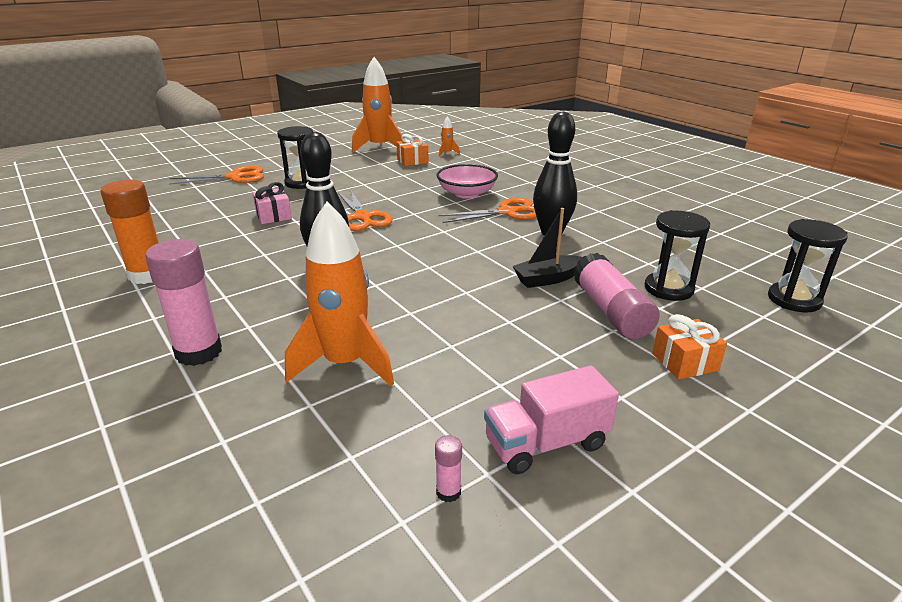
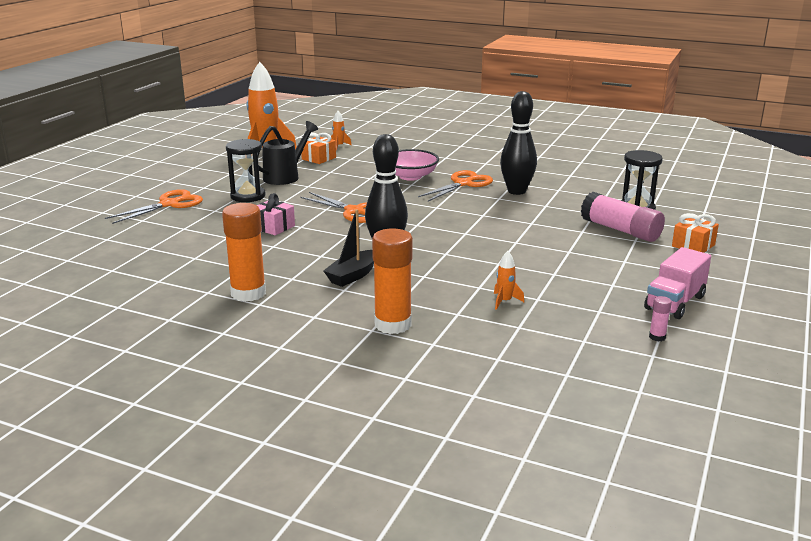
camera: 30 degrees left, 5 degrees down
(199, 352) = (392, 324): pink glue stick -> orange glue stick
(345, 364) = (504, 301): orange rocket -> orange rocket, size x0.42
(359, 172) = (285, 176): none -> black watering can
(547, 279) = (556, 221): black boat -> black boat (353, 275)
(794, 300) = (710, 198): black hourglass -> none

